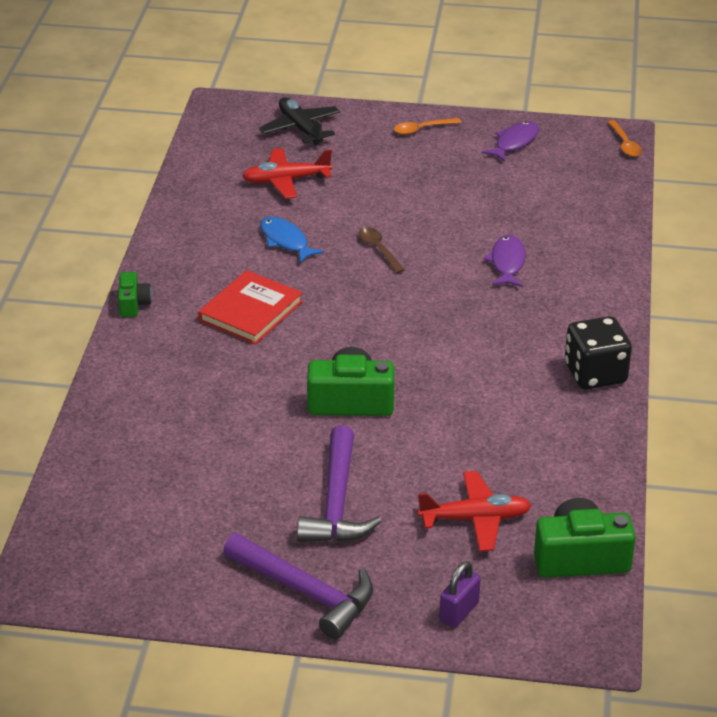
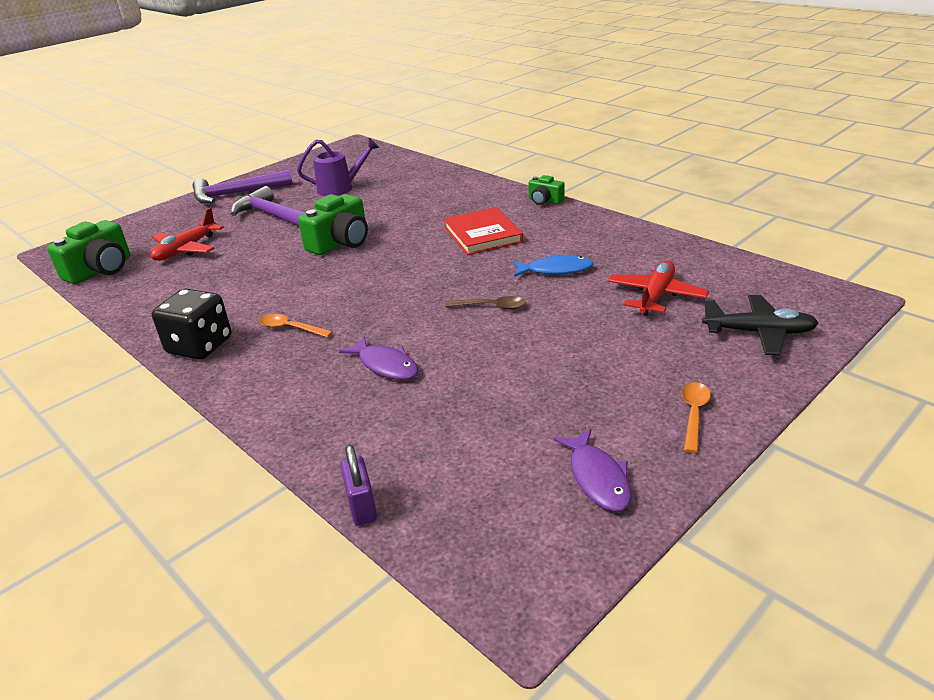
camera: 130 degrees right, 5 degrees down
(211, 492) = (340, 188): none -> purple watering can
(459, 612) = (148, 225): purple padlock -> purple padlock (361, 506)
(625, 144) = (494, 594): orange spoon -> orange spoon (290, 328)

